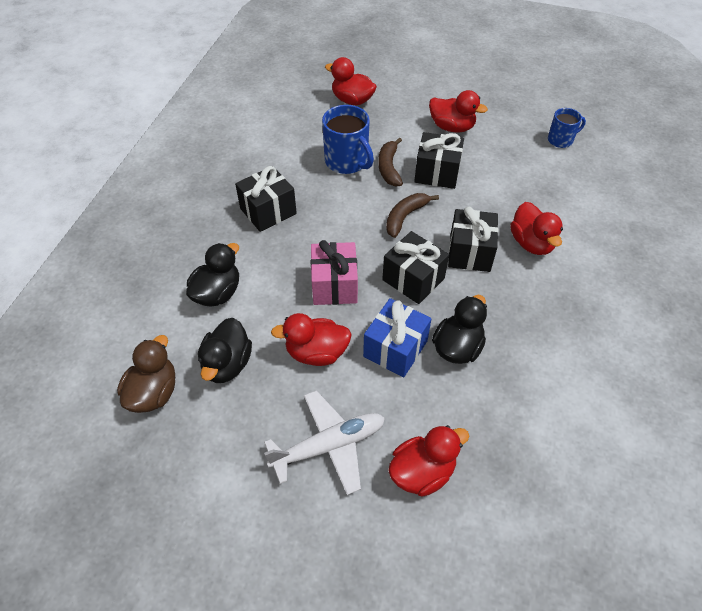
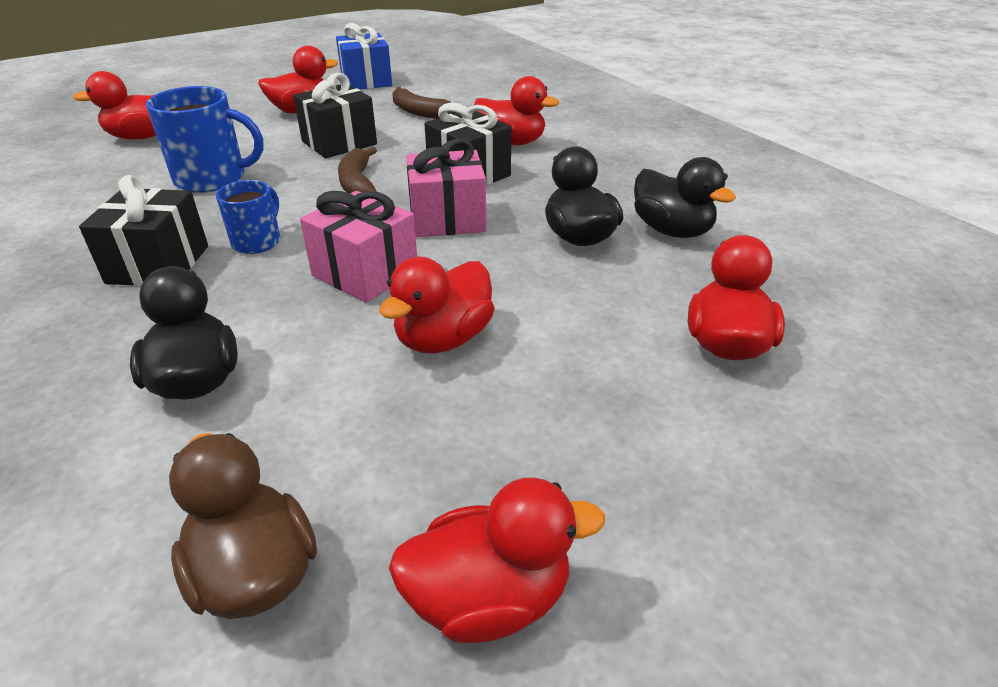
camera: 50 degrees left, 15 degrees down
(195, 471) = (489, 598): none -> red duck
(227, 364) = (336, 438): black duck -> black duck (671, 230)
(329, 445) = (606, 403): white plane -> none
(389, 168) = (276, 161): brown banana -> brown banana (419, 112)
(395, 348) = (524, 276): blue gift -> blue gift (366, 81)
(413, 279) = (447, 219): black gift -> pink gift
(561, 140) = (422, 81): blue mug -> blue mug (257, 241)

